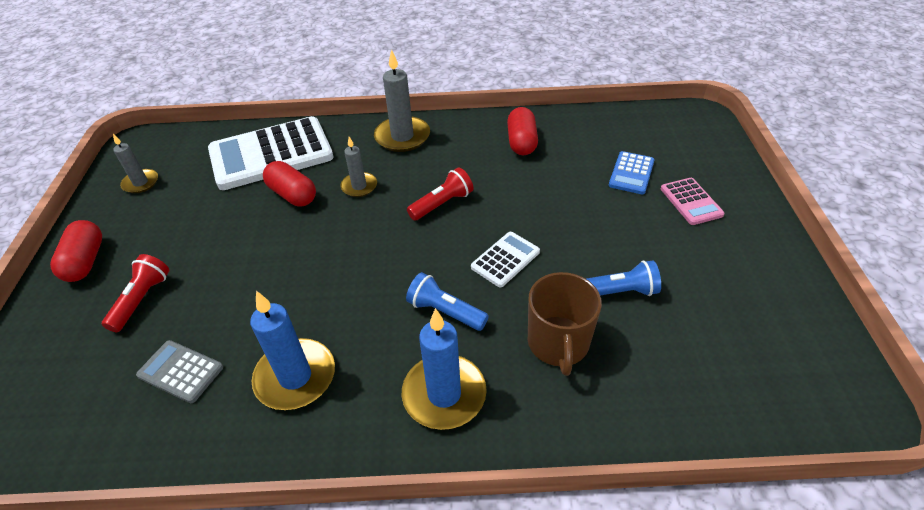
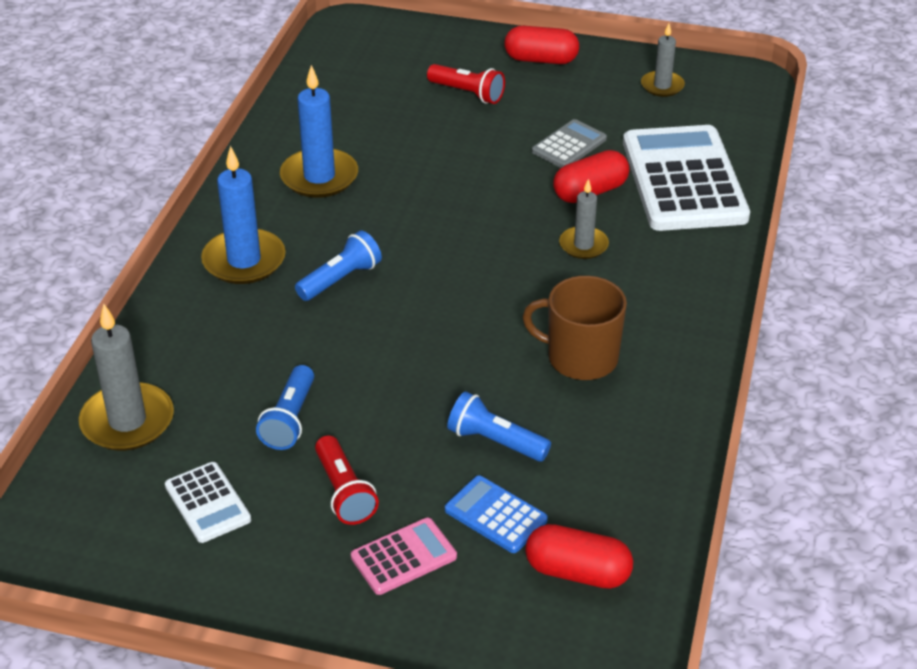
camera: 105 degrees right, 5 degrees down
(180, 372) = (365, 116): grey calculator -> grey calculator (569, 145)
(402, 137) = (682, 298): grey candle -> grey candle (127, 421)
(442, 204) = (516, 309): red flashlight -> red flashlight (344, 492)
(505, 259) = (391, 341): white calculator -> white calculator (208, 503)
(521, 142) = (622, 417): red capsule -> red capsule (577, 572)
(558, 343) = (251, 350): brown mug -> brown mug (580, 358)
(573, 186) = (495, 441): none -> blue flashlight
(691, 202) = (403, 557): pink calculator -> pink calculator turned 150 degrees clockwise

